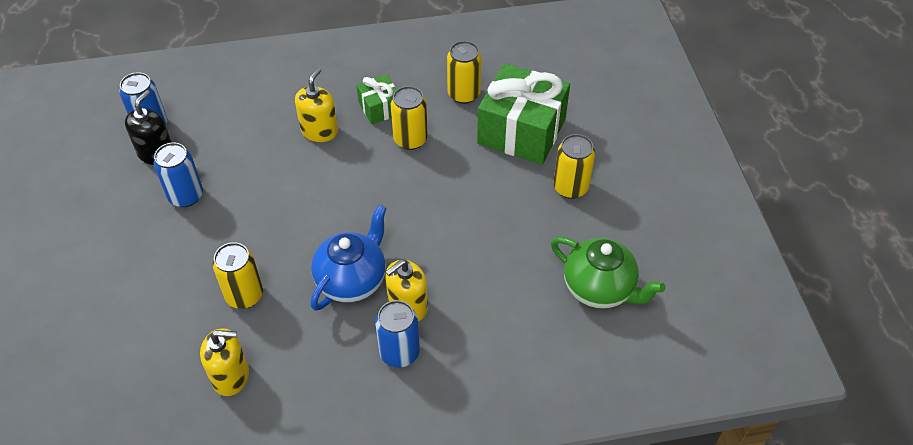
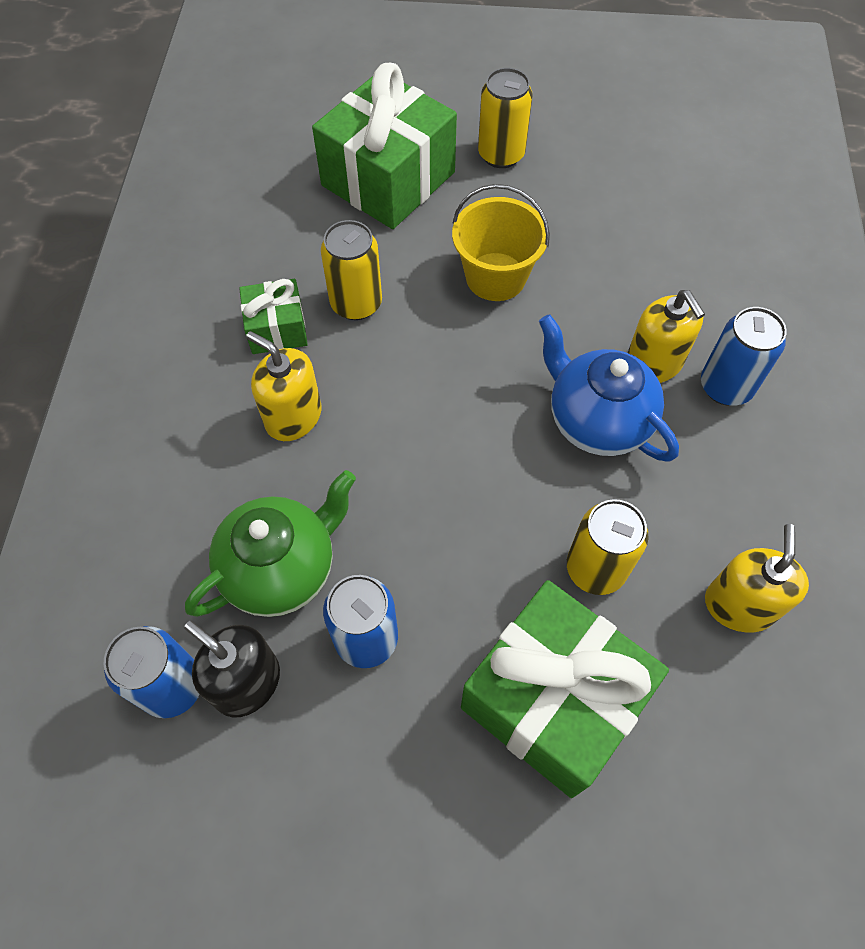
camera: 75 degrees left, 10 degrees up
(159, 287) = (552, 700): none -> green gift
(455, 205) = (495, 277): none -> yellow bucket
(463, 94) = (292, 224): yellow can -> none
(600, 289) = (662, 167): green teapot -> green teapot (282, 568)

